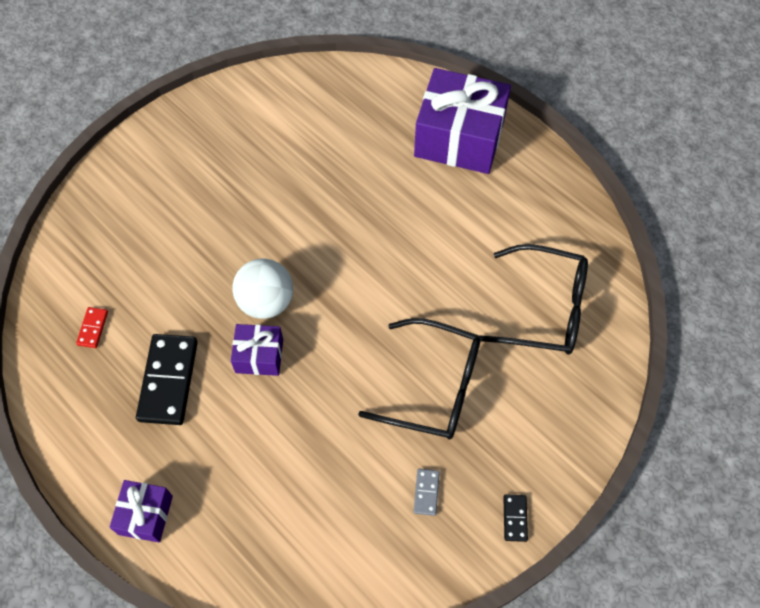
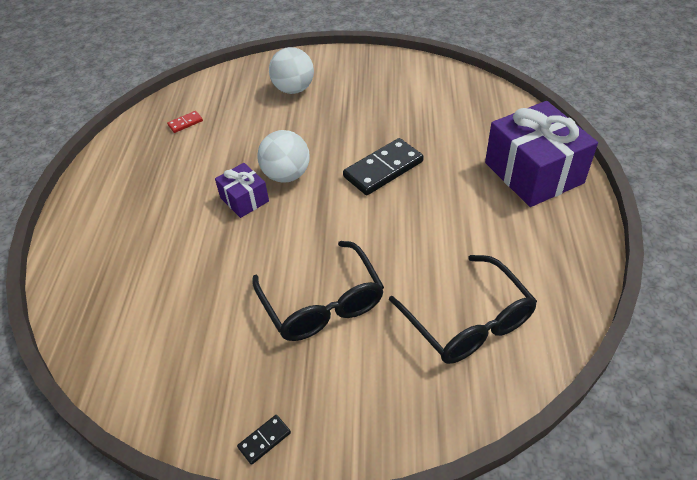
camera: 50 degrees right, 15 degrees down
(145, 515) = (81, 229): purple gift -> none
(155, 205) = (293, 89): none -> white ball
(168, 380) = (183, 174): black domino -> black domino (383, 169)
(426, 492) = (231, 362): grey domino -> none

